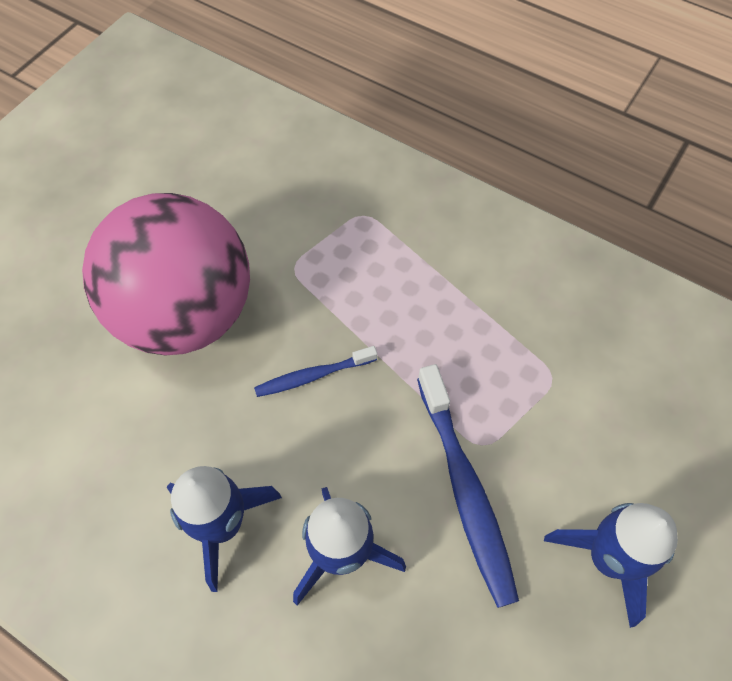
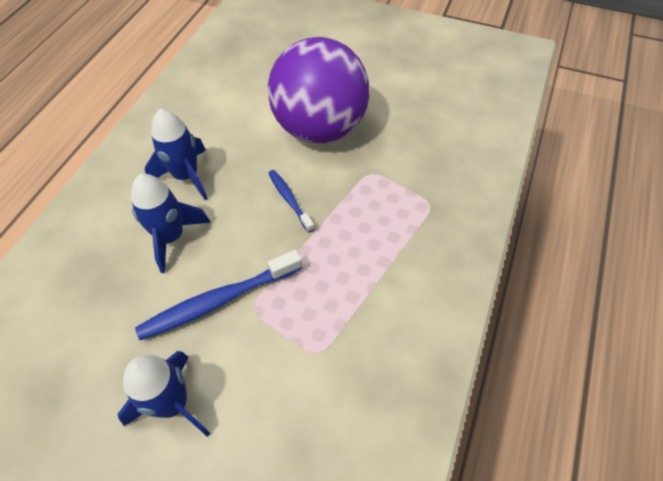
camera: 80 degrees right, 5 degrees down
(186, 314) = (320, 128): pink ball -> purple ball

